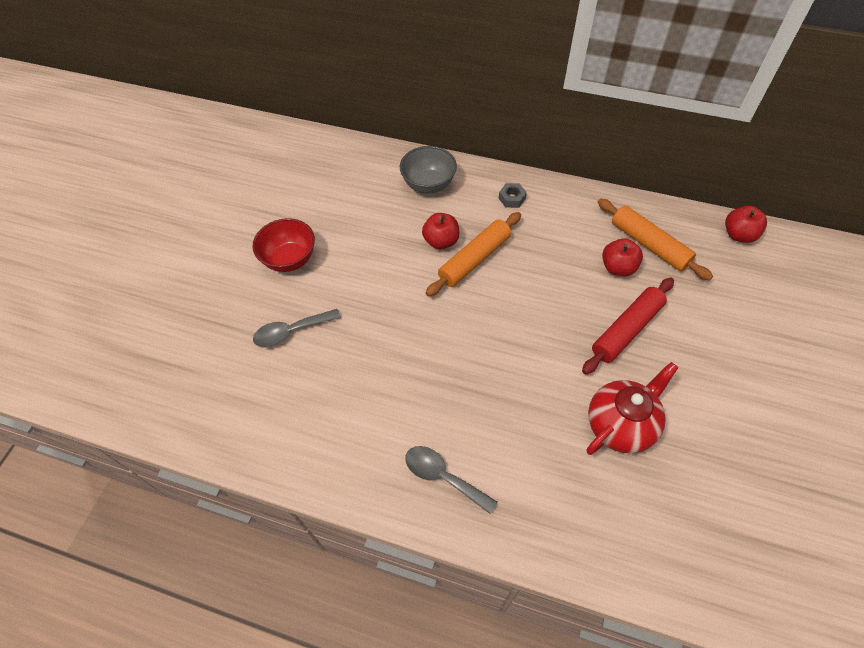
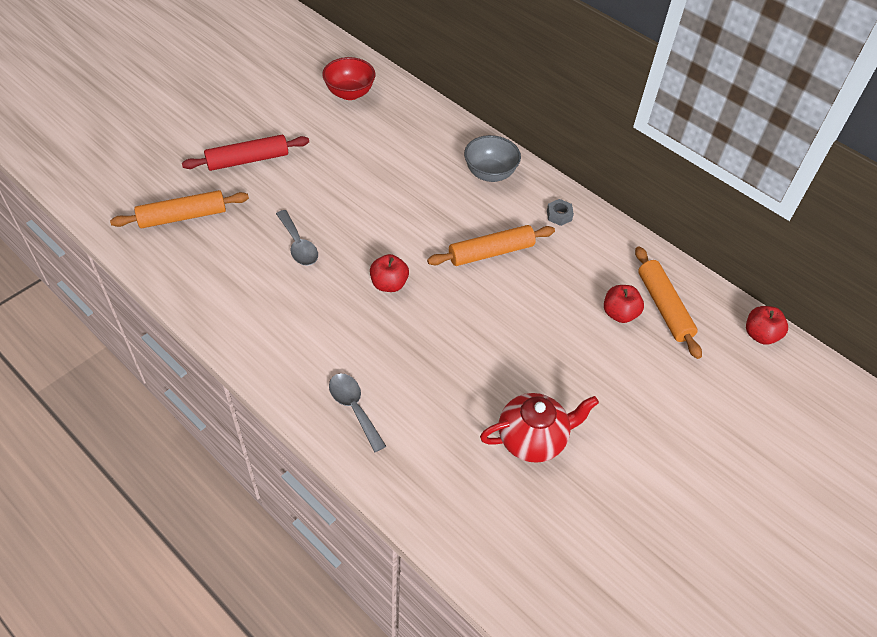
camera: 20 degrees right, 5 degrees down
(155, 354) = (183, 217): none -> orange rolling pin
(290, 259) = (331, 187): red bowl -> red bowl (349, 93)
(291, 332) = (298, 245): grey spoon -> grey spoon turned 120 degrees counterclockwise
(441, 241) = (470, 225): red apple -> red apple (389, 284)
(627, 330) = (591, 368): red rolling pin -> red rolling pin (248, 160)

